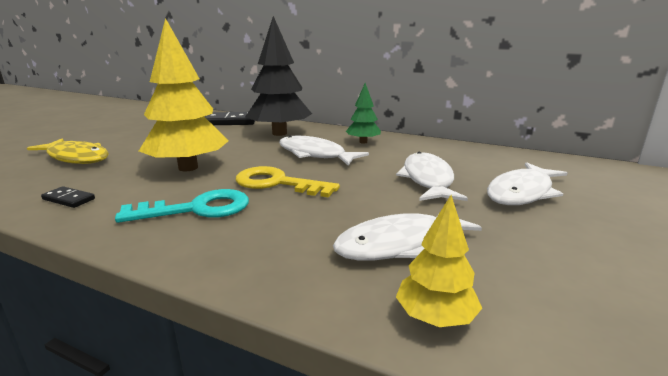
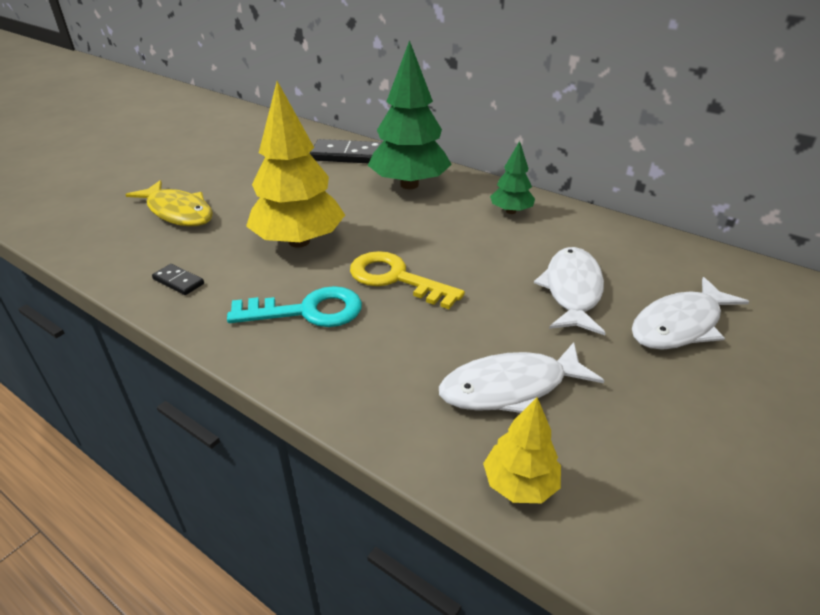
camera: 10 degrees right, 15 degrees up
(279, 133) = (409, 185): black tree -> green tree
(315, 154) = (446, 231): white fish -> none

